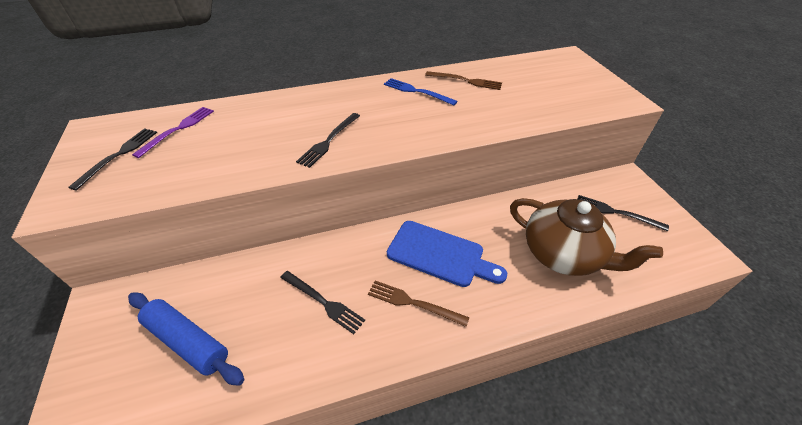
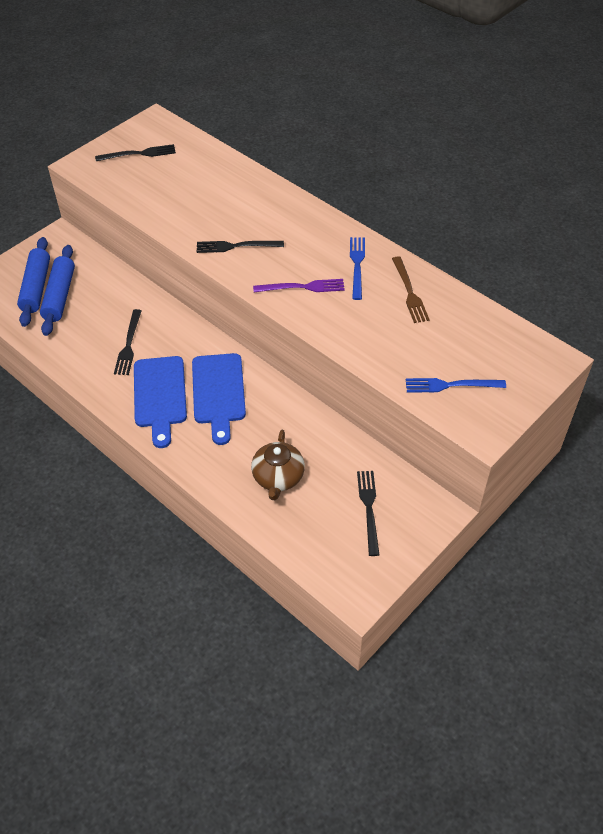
camera: 60 degrees right, 5 degrees up
(147, 362) = (36, 287): none -> blue rolling pin
(178, 130) = (186, 161): purple fork -> purple fork (302, 287)
(413, 303) = (160, 396): brown fork -> blue cutting board
(563, 254) = (278, 477): brown teapot -> brown teapot, size x0.64
(575, 97) = (451, 385): none -> blue fork

